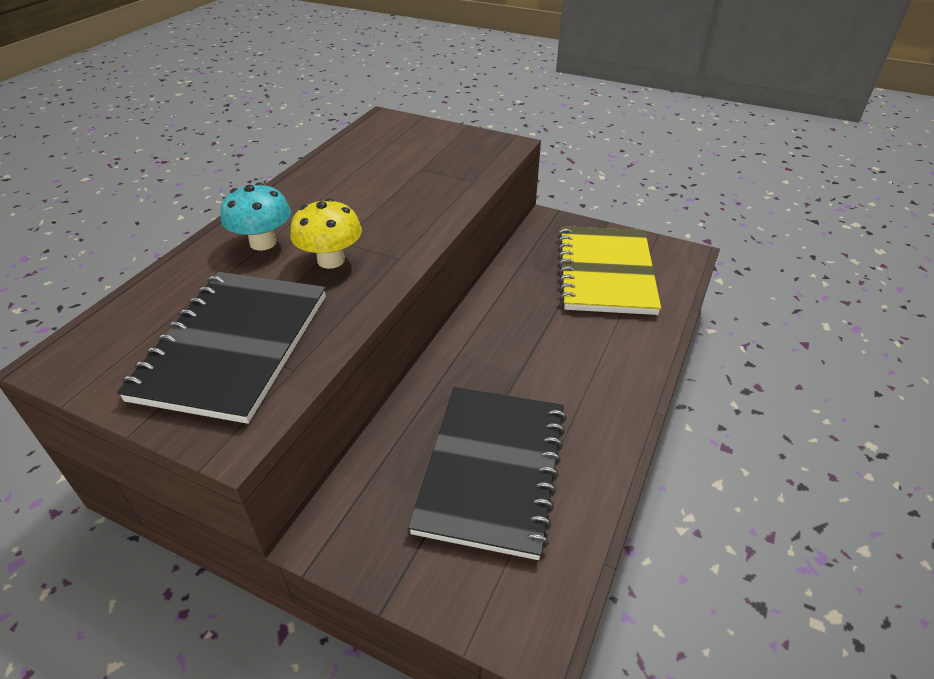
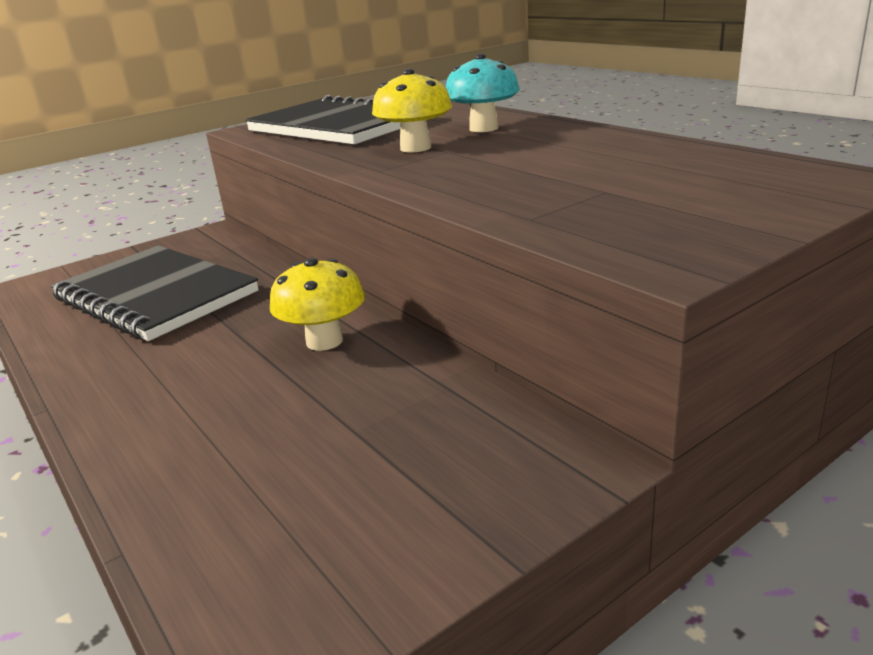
camera: 120 degrees right, 15 degrees down
(504, 325) = (324, 341): none -> yellow mushroom
(605, 272) = (336, 478): yellow notebook -> none

